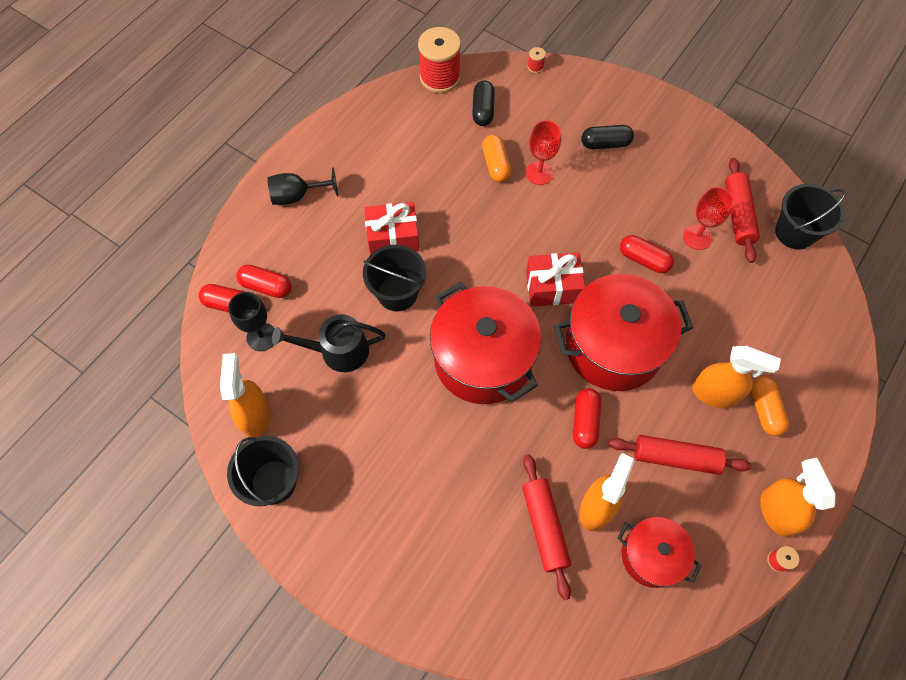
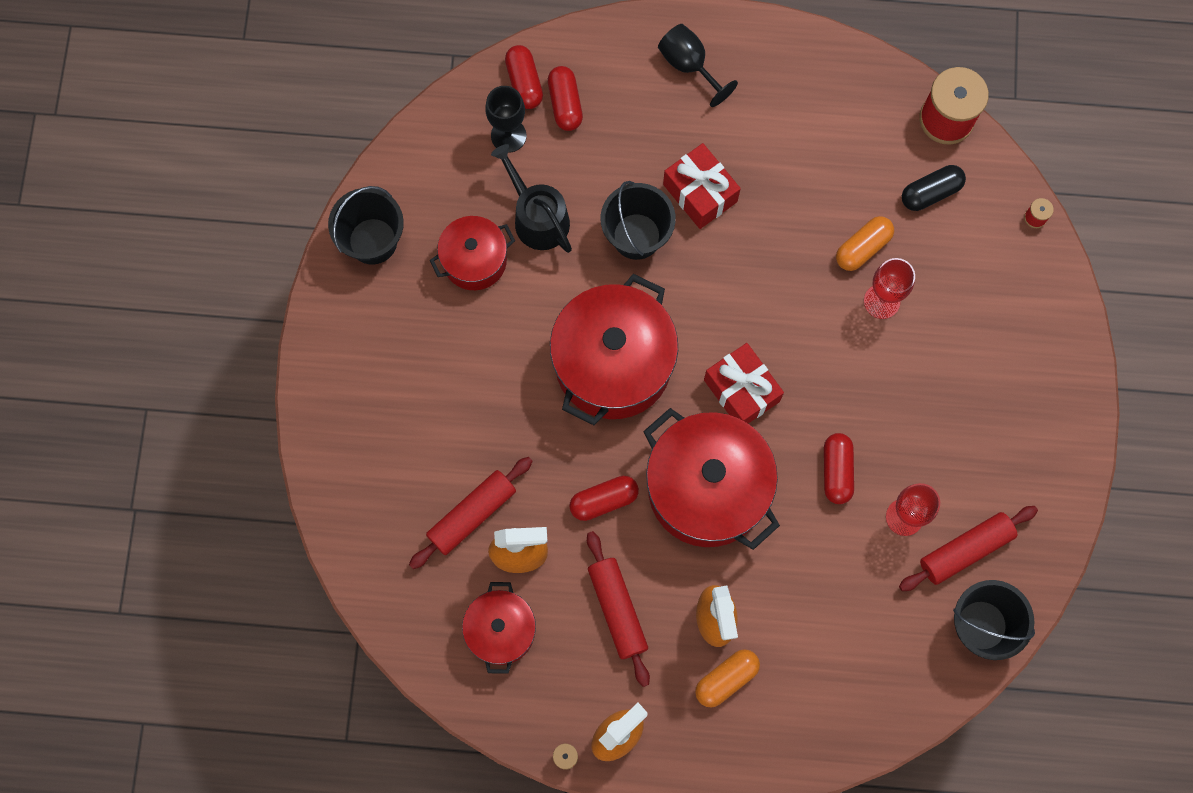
camera: 60 degrees right, 10 degrees up
(255, 416) = (425, 183): orange spray bottle -> none
(341, 413) = (474, 260): none -> red pot
(605, 144) = (971, 354): black capsule -> none

